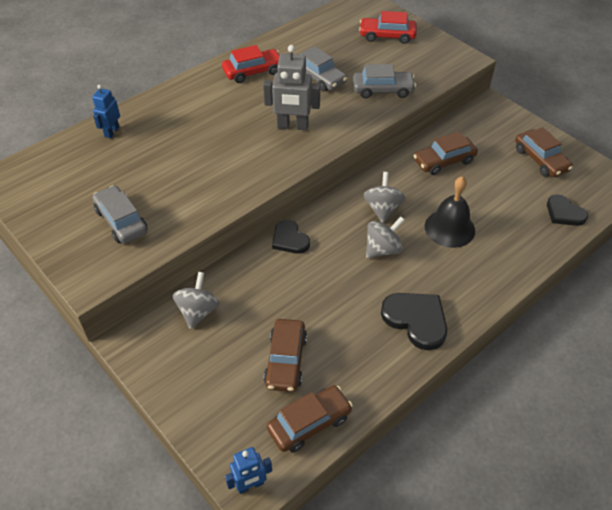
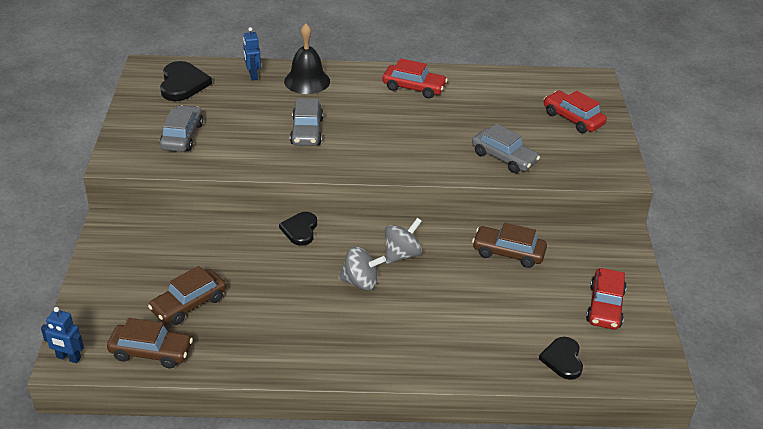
camera: 40 degrees right, 10 degrees down
(112, 132) = (253, 75): blue robot -> blue robot turned 75 degrees counterclockwise
(198, 311) = (175, 234): grey spinning top -> none
(292, 126) = (388, 143): grey robot -> none
(319, 77) = (462, 120): grey car -> grey car (306, 131)
(416, 320) = (316, 345): black heart -> black heart (183, 84)
(449, 228) = (438, 303): black bell -> black bell (307, 81)
(540, 160) = (605, 306): brown car -> red car

